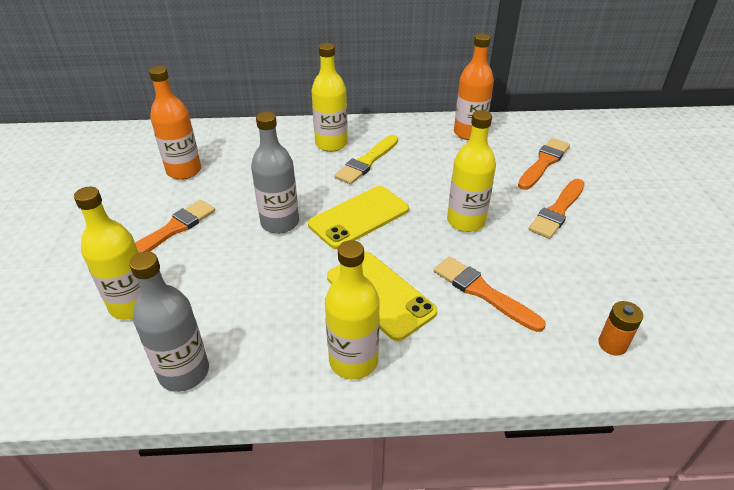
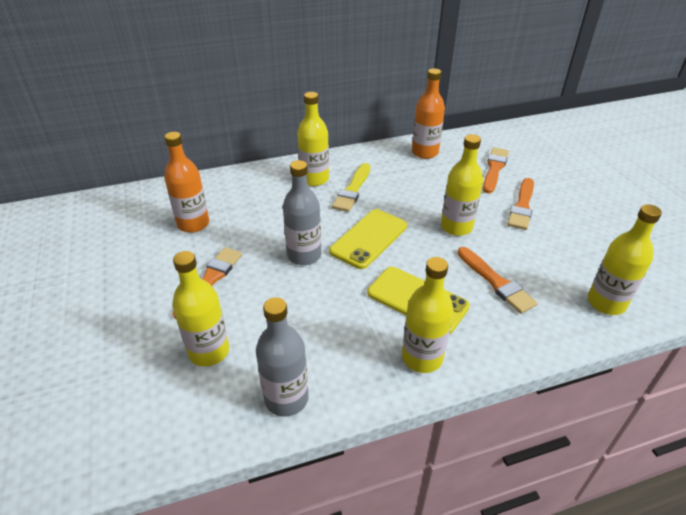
camera: 15 degrees left, 0 degrees up
(483, 292) = (496, 282): orange brush -> orange brush turned 150 degrees counterclockwise
(612, 344) = (606, 303): orange battery -> yellow bottle

